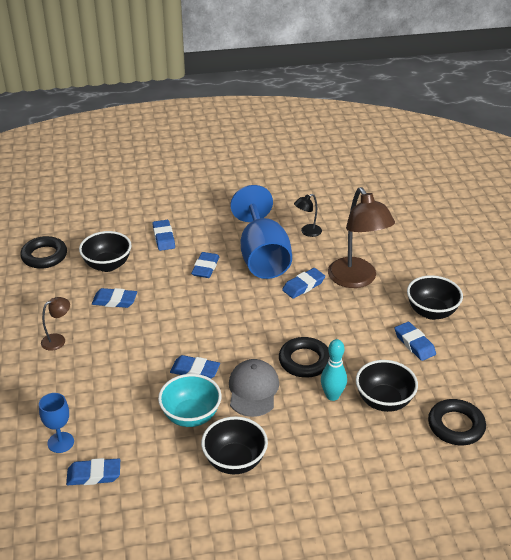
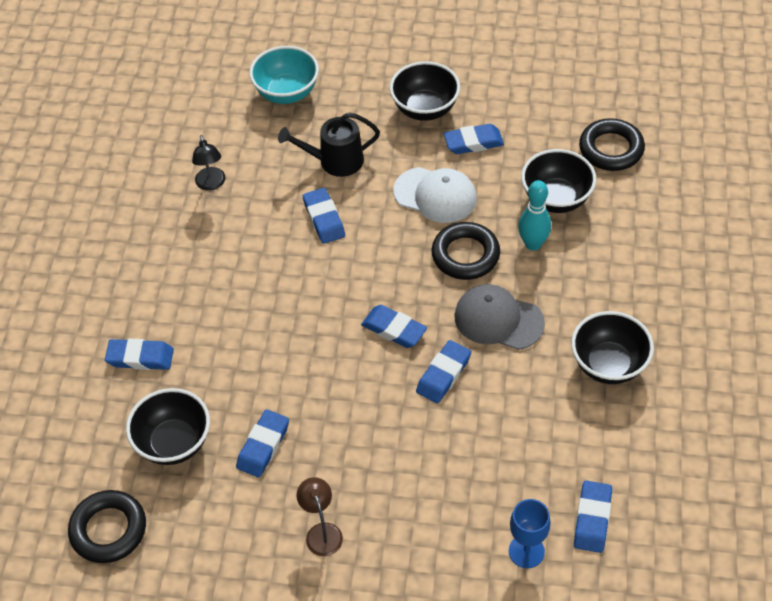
camera: 70 degrees left, 15 degrees up
(191, 416) = (522, 395): turquoise bowl -> turquoise bowl (287, 93)
(205, 268) = (236, 319): blue eraser -> blue eraser (394, 329)
(262, 257) = (242, 248): blue goblet -> none
(352, 334) = (435, 195): none -> white cap
(356, 280) = (335, 161): brown lamp -> black watering can

